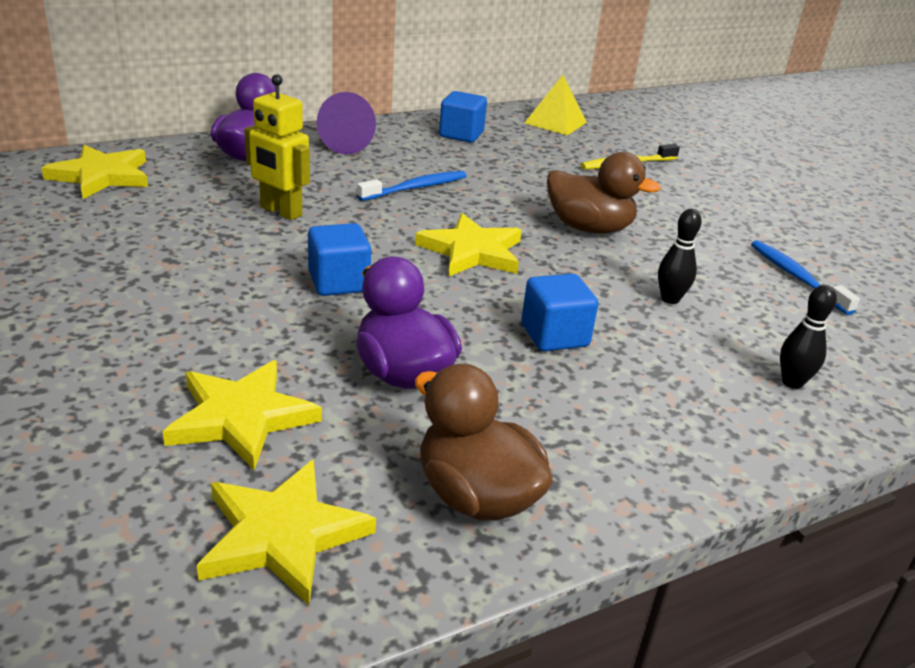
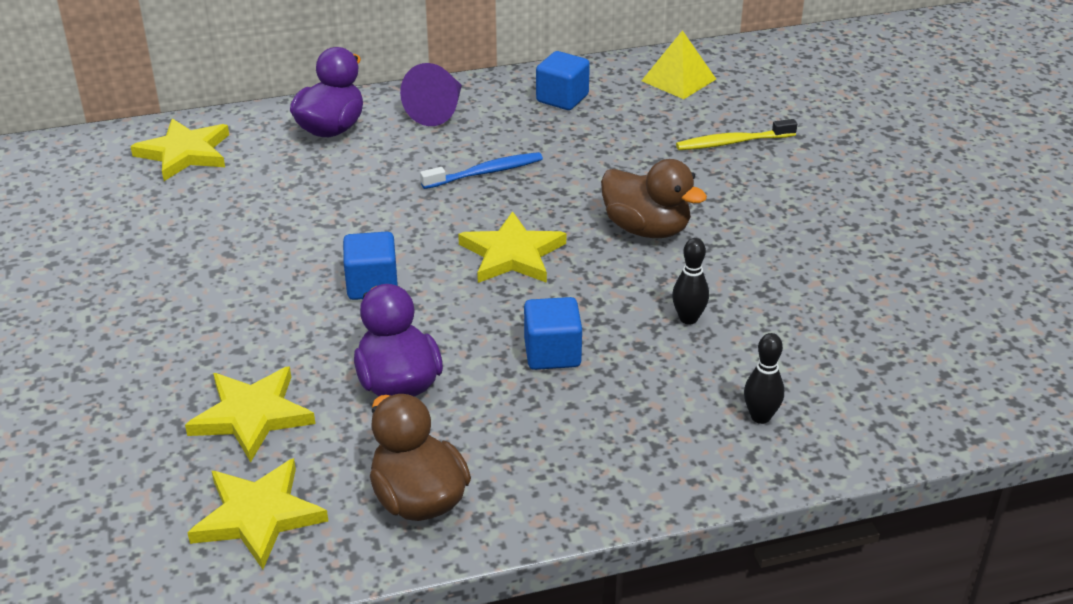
camera: 15 degrees right, 5 degrees up
(280, 211) = (342, 200): yellow robot -> none
(797, 277) = (841, 299): blue toothbrush -> none

